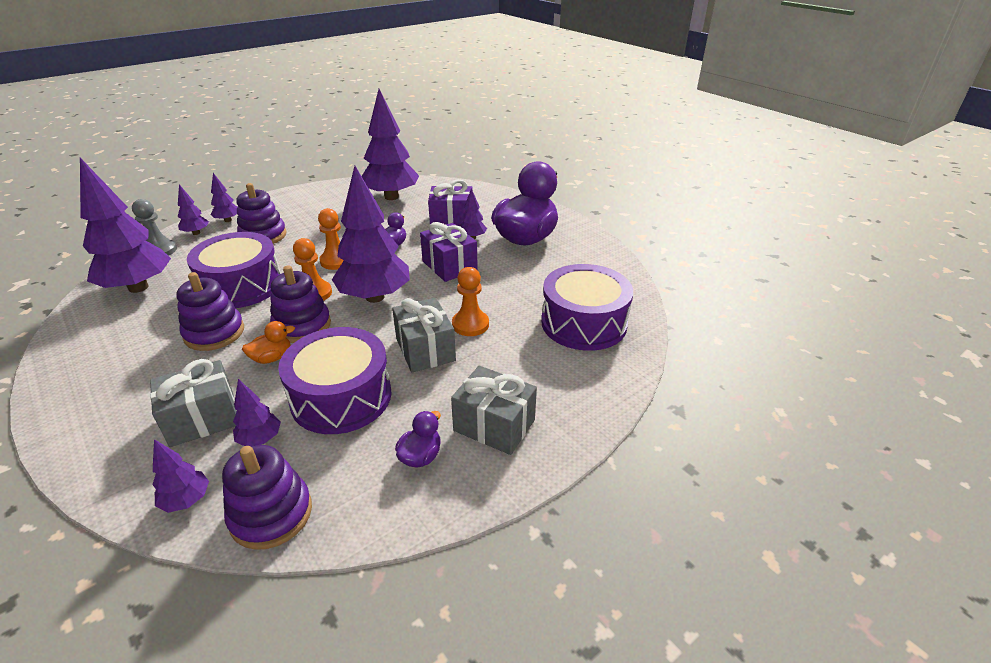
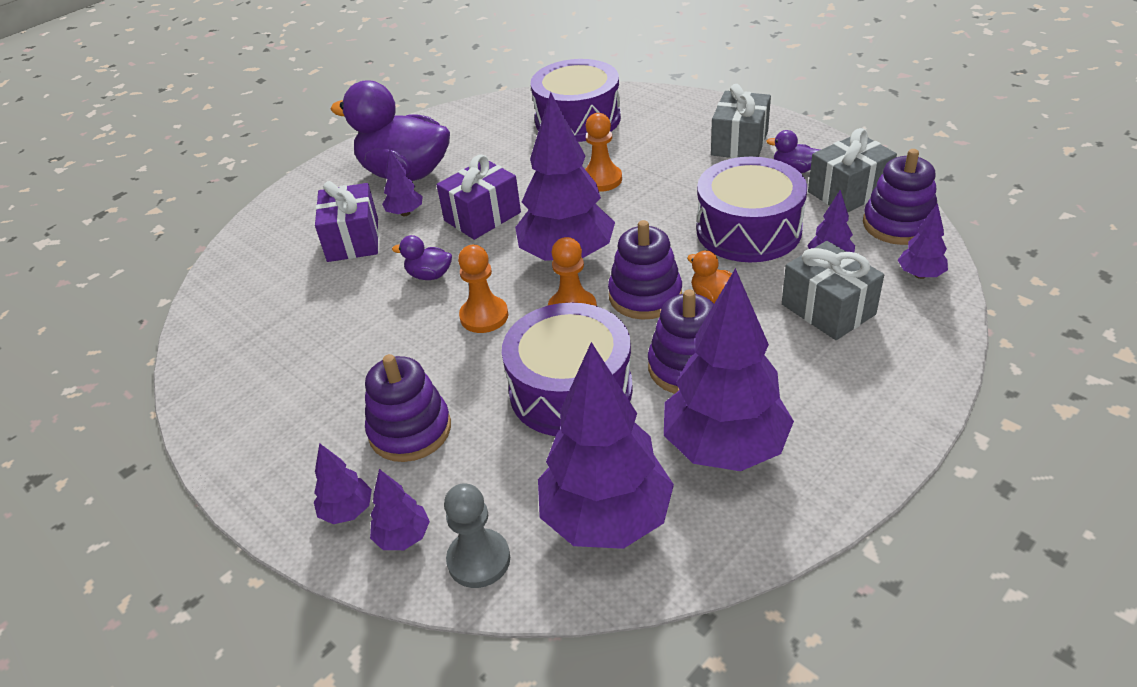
camera: 95 degrees left, 5 degrees up
(391, 197) = (262, 320): purple tree -> purple tree (724, 448)
(425, 350) = (654, 198): grey gift -> grey gift (848, 192)

